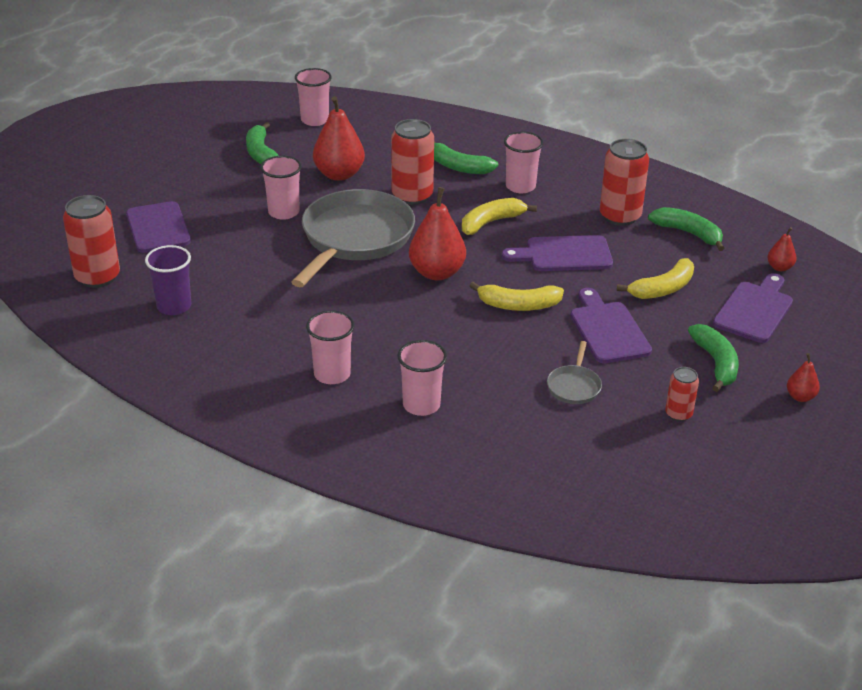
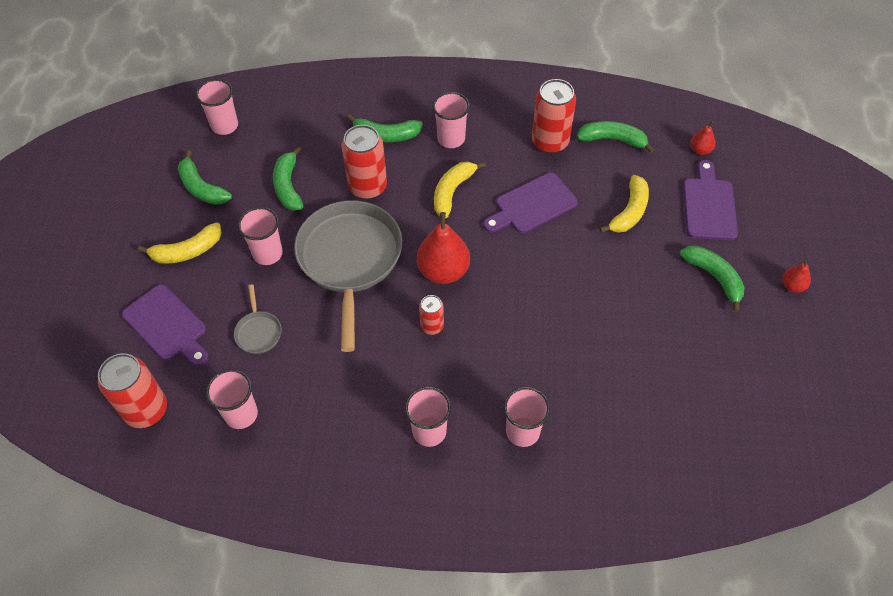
camera: 25 degrees left, 20 degrees up
(174, 306) = (241, 414): purple cup -> pink cup
(339, 174) = (288, 186): red pear -> green banana
(518, 305) = (531, 280): yellow banana -> yellow banana (187, 251)
(574, 386) = (626, 353): grey pan -> grey pan (258, 332)
(608, 330) = (615, 277): purple cutting board -> none
(678, 414) = (719, 346): red can -> red can (432, 326)

